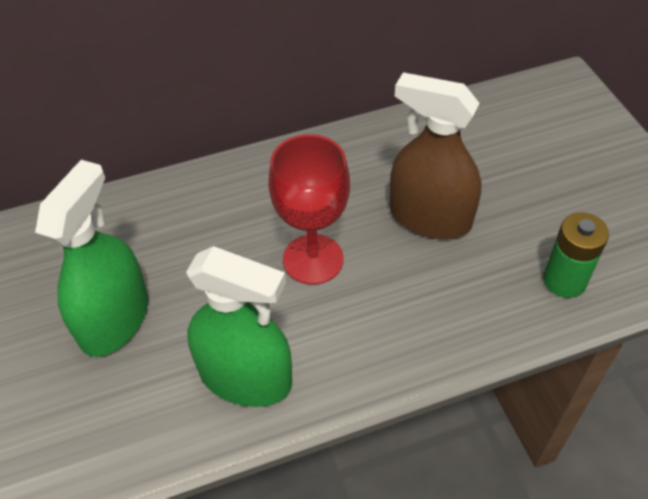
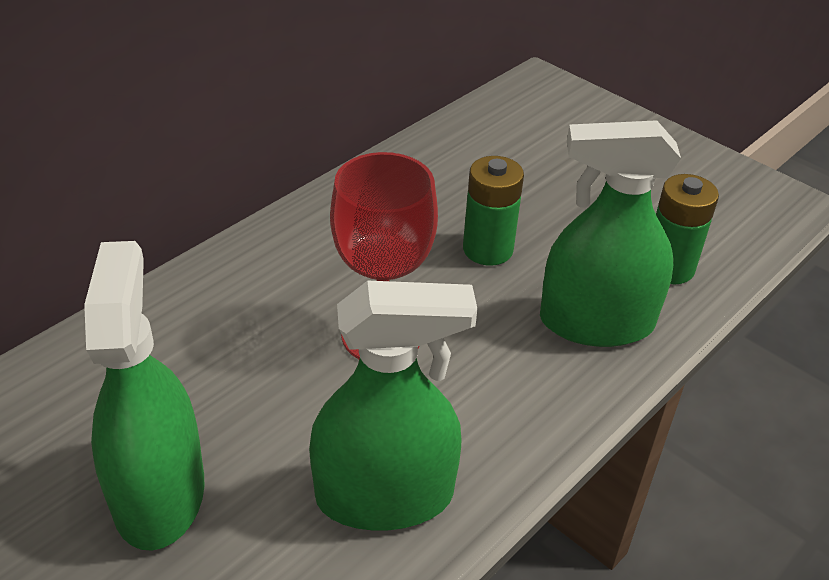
camera: 30 degrees left, 10 degrees down
(430, 217) = (487, 249): brown spray bottle -> green battery
(474, 306) = (596, 322): none -> green spray bottle

